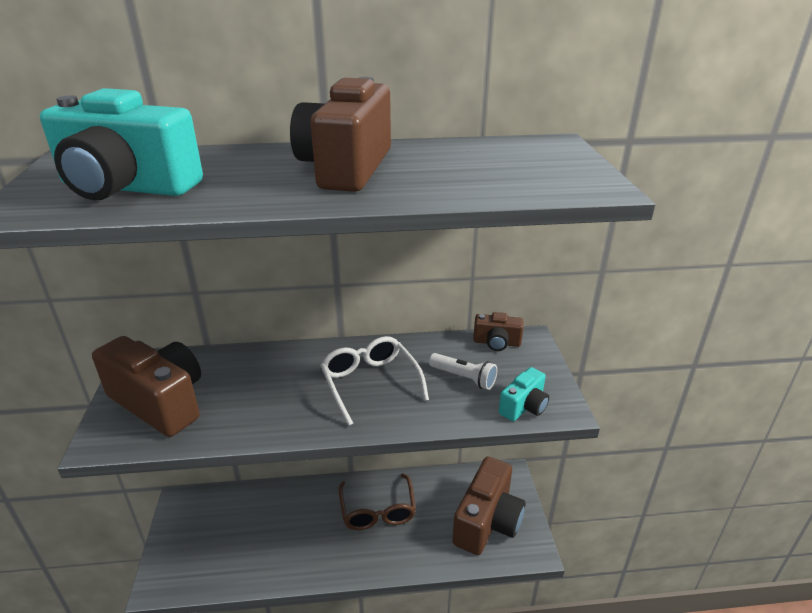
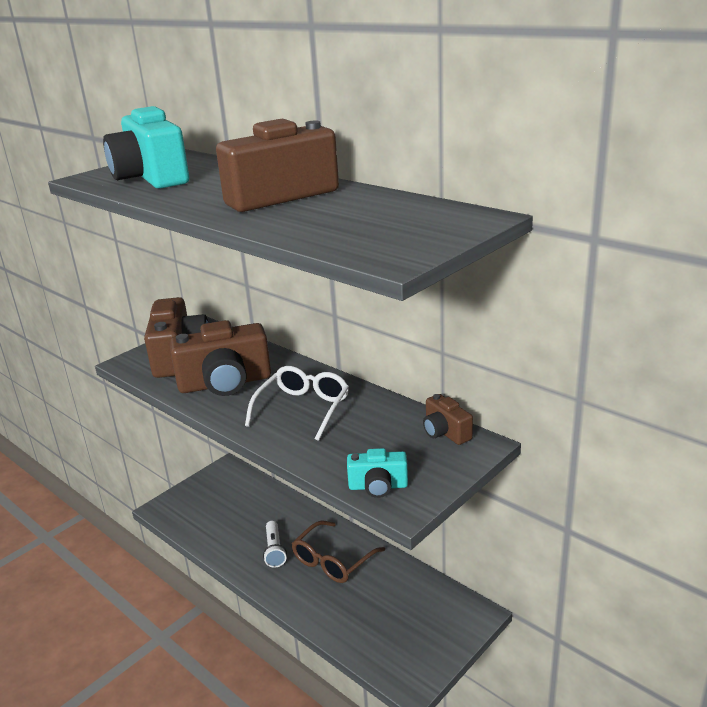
camera: 50 degrees right, 5 degrees down
(463, 378) = (371, 441): white flashlight -> white flashlight (274, 550)
(487, 521) = (404, 632): brown camera -> brown camera (225, 383)

